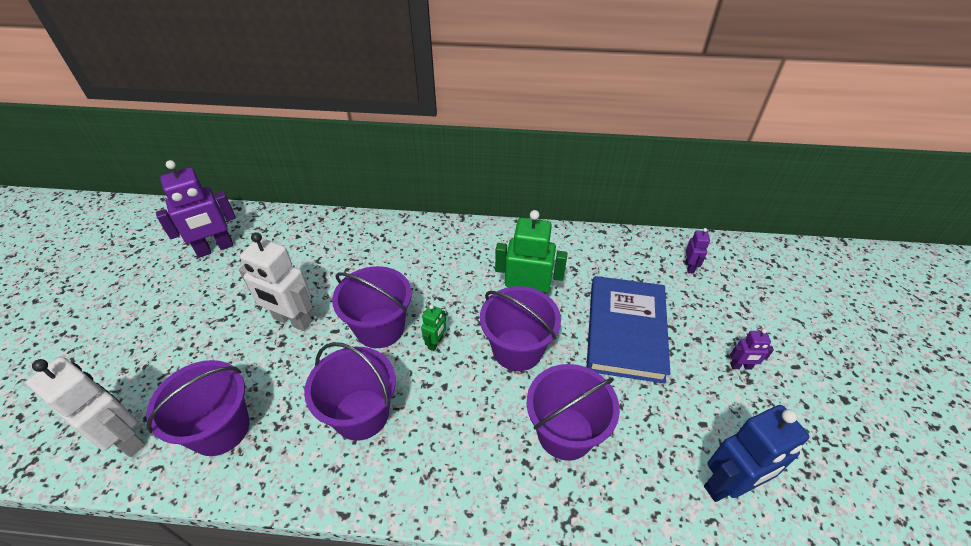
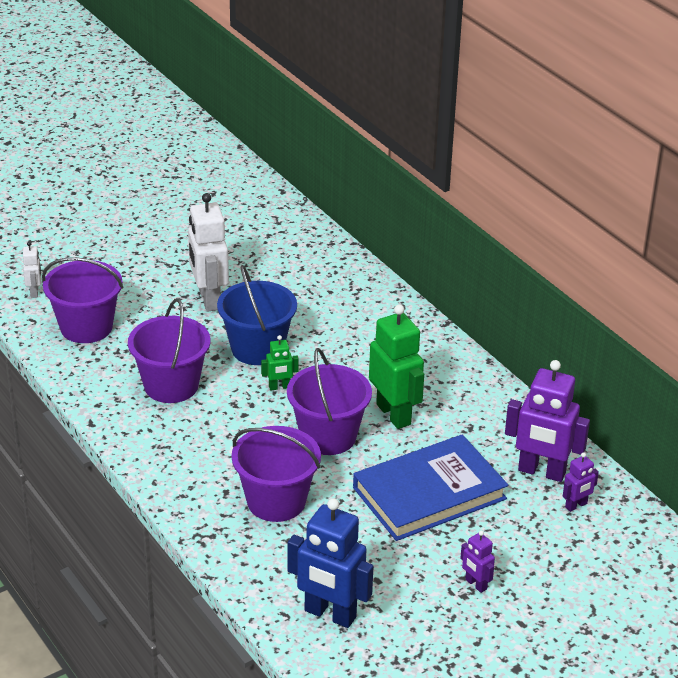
camera: 50 degrees right, 10 degrees down
(125, 439) = (34, 292): white robot -> white robot, size x0.49
(215, 248) = (226, 211): purple robot -> purple robot (541, 472)
(380, 328) = (257, 349): purple bucket -> blue bucket

